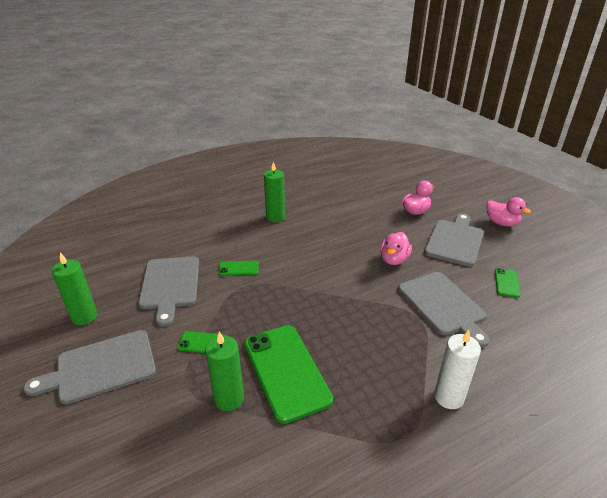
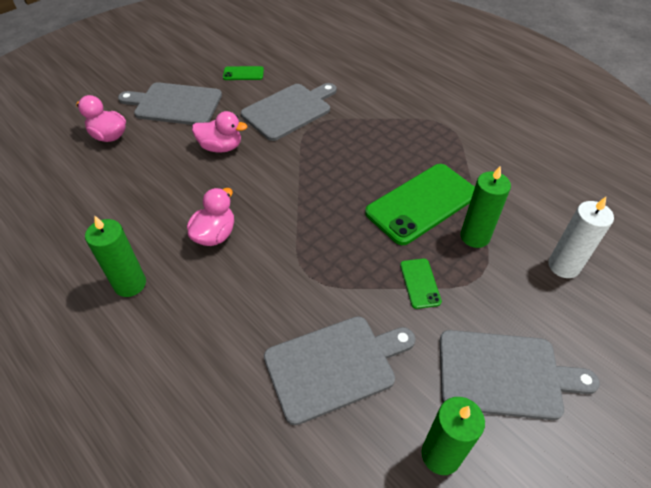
camera: 105 degrees left, 15 degrees up
(101, 367) = (505, 374): grey cutting board -> grey cutting board turned 45 degrees counterclockwise
(238, 268) = (274, 292): green phone -> none
(449, 397) = (397, 105): white candle -> white candle (563, 266)
(501, 223) = (134, 72): pink duck -> pink duck (215, 235)

